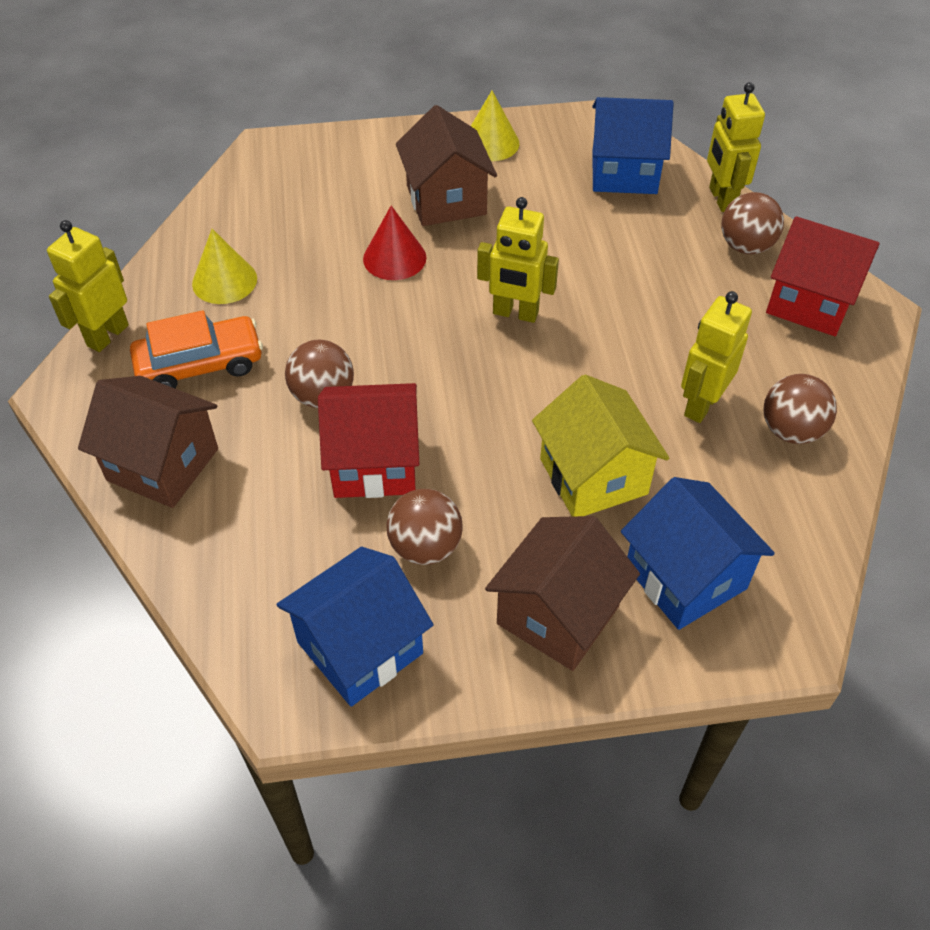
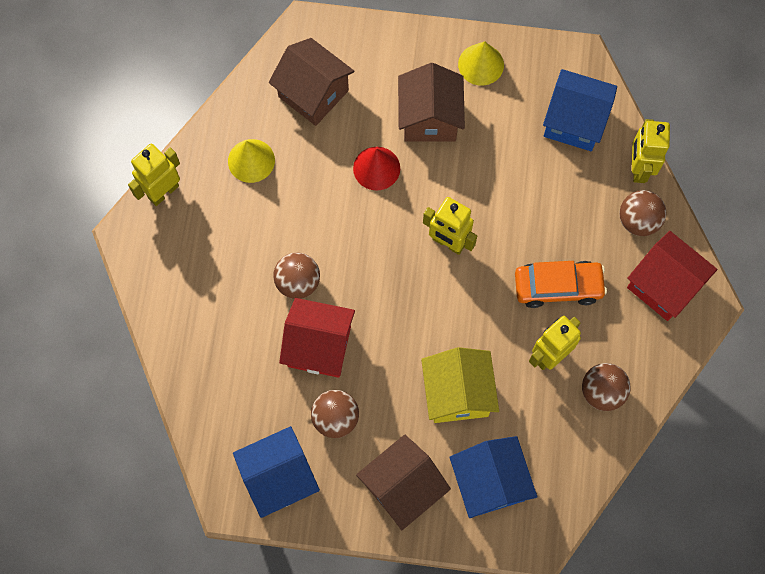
camera: 15 degrees right, 20 degrees up
(163, 464) = (184, 312): brown house -> brown house (313, 93)
(200, 364) = (221, 234): orange car -> orange car (558, 286)

